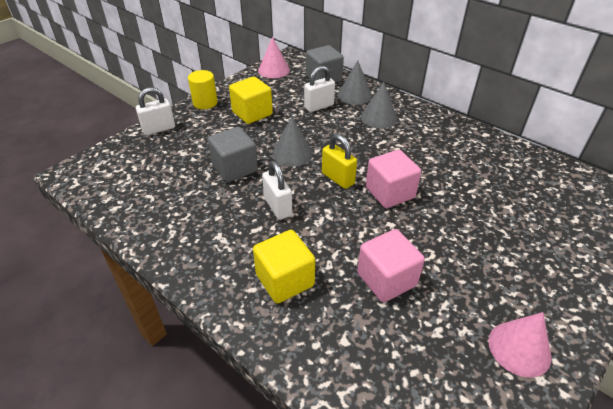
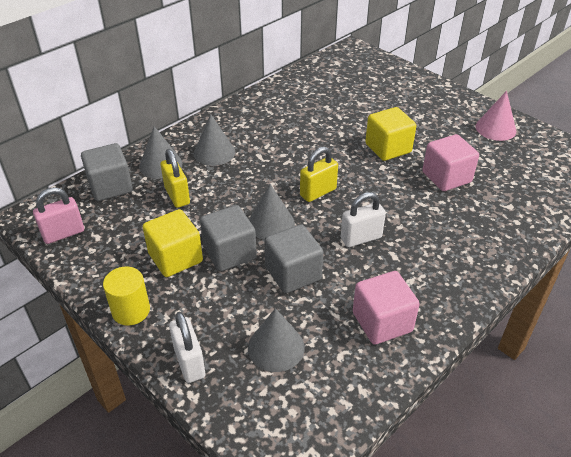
camera: 85 degrees left, 0 degrees up
(163, 164) = (276, 347): none -> grey cone
(257, 136) = (229, 253): none -> grey cube
(274, 70) = (63, 234): pink cone -> pink padlock
(285, 280) = (456, 236): yellow cube -> yellow cube (388, 148)
(319, 106) = (177, 196): white padlock -> yellow padlock
(390, 193) = (341, 161): pink cube -> pink cube (382, 322)

